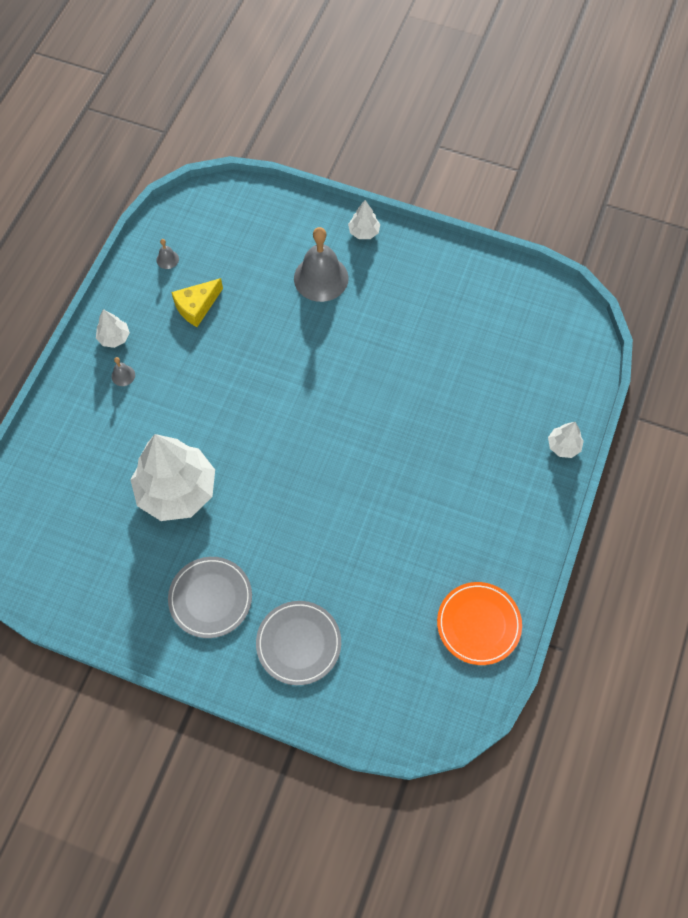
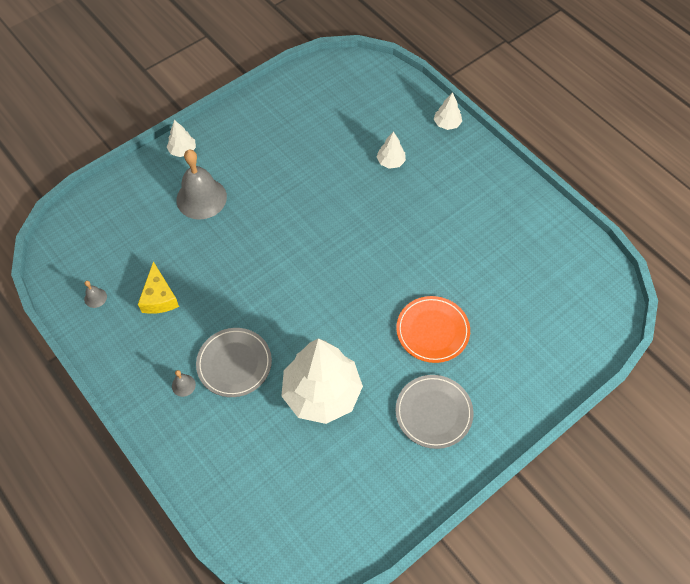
camera: 60 degrees left, 5 degrees down
(114, 338) = (140, 375): white tree -> white tree (390, 162)
(298, 643) = (507, 366): grey plate -> grey plate (234, 363)
(478, 624) = (553, 242): orange plate -> orange plate (432, 331)

